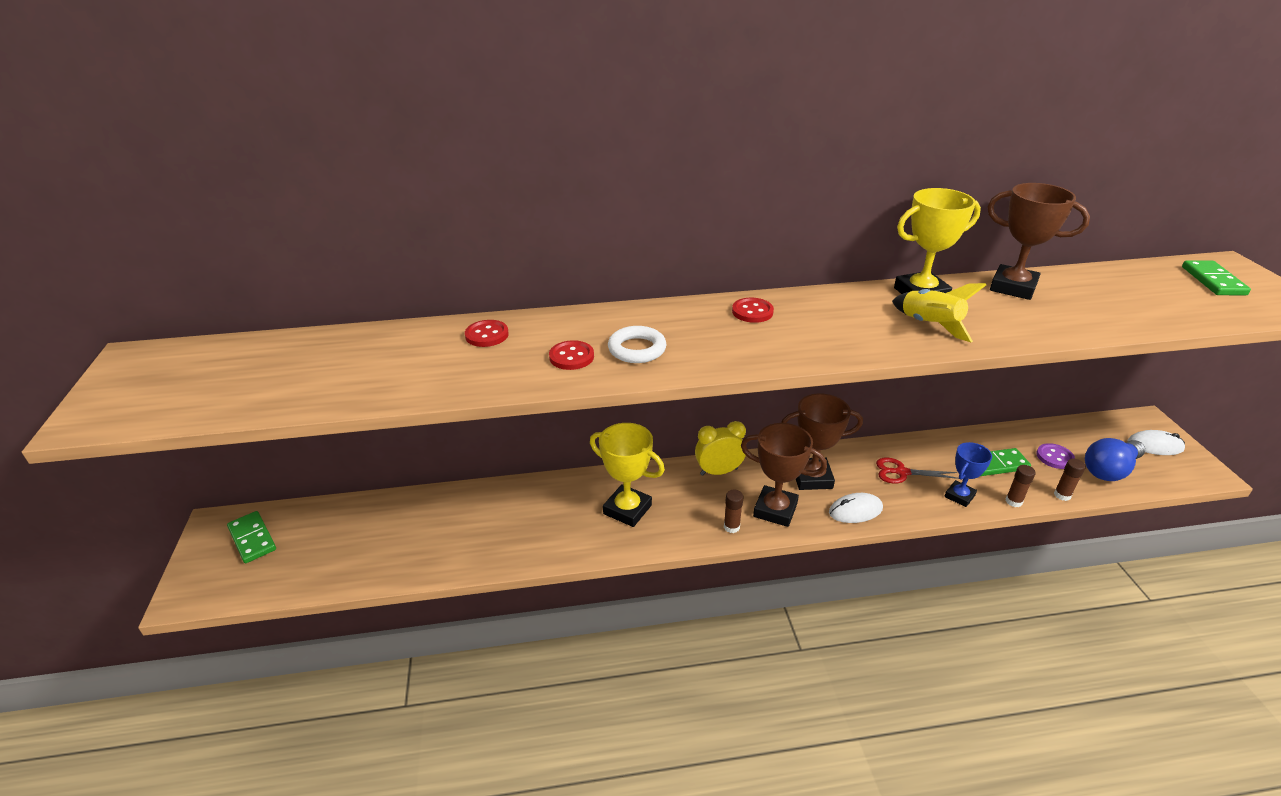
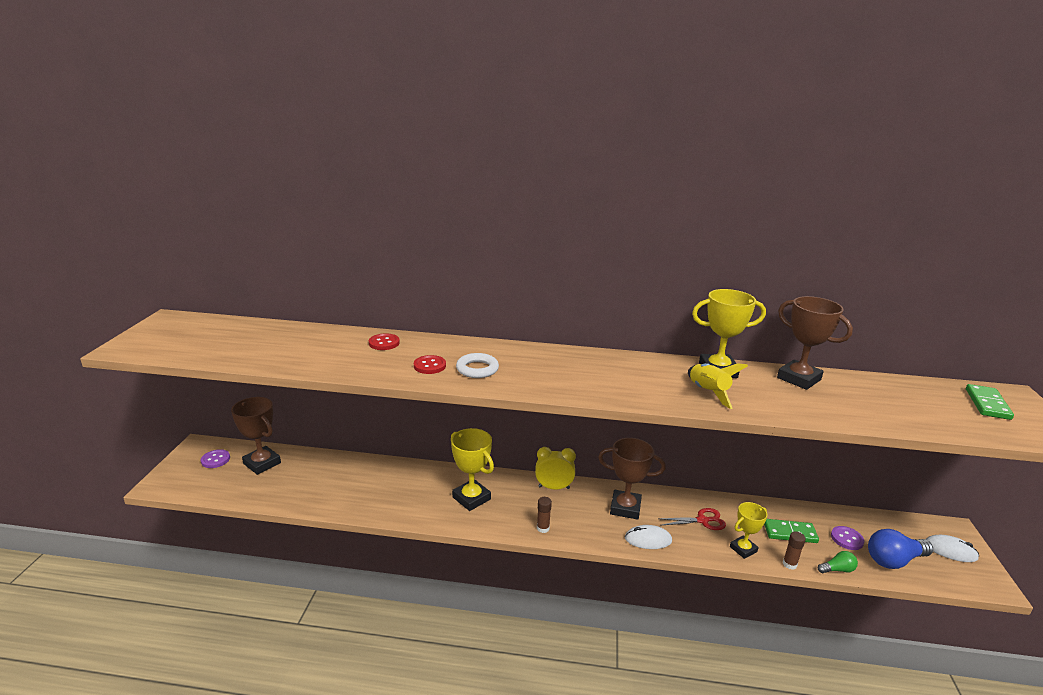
camera: 15 degrees right, 10 degrees down
(252, 539) = (215, 460): green domino -> purple button
(752, 312) = (577, 360): red button -> none
(775, 510) = (583, 524): brown trophy -> brown trophy (262, 463)
(901, 472) = (702, 520): red scissors -> red scissors turned 150 degrees clockwise
(959, 496) = (743, 549): blue trophy -> yellow trophy
(1062, 495) = (837, 569): brown glue stick -> green light bulb

